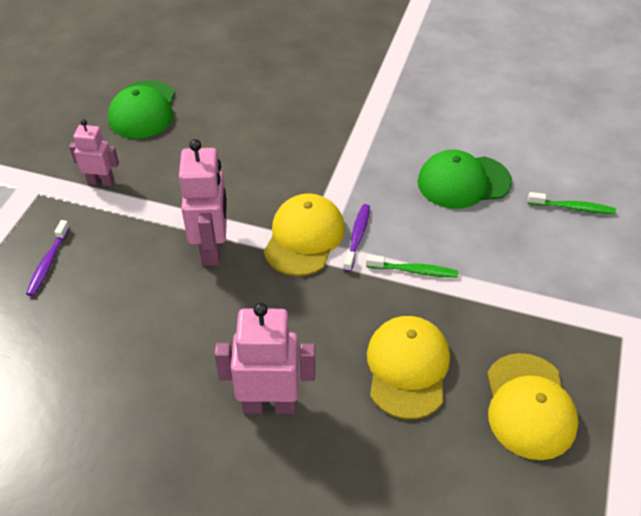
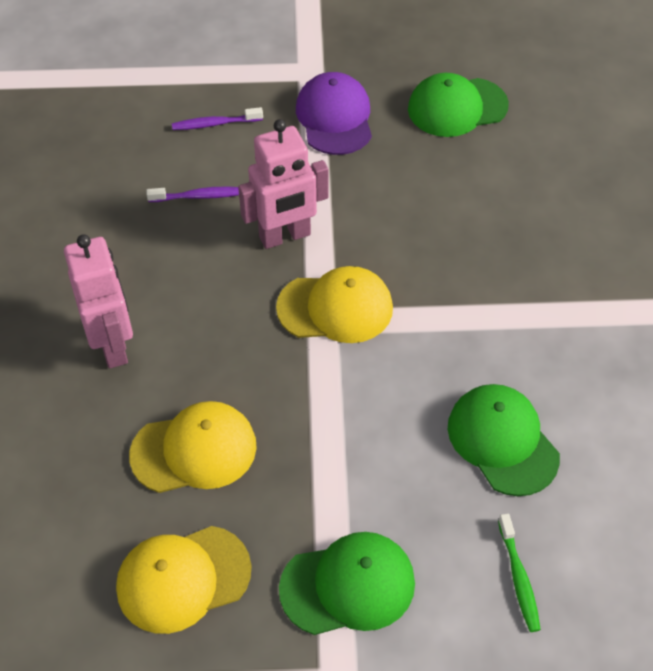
camera: 70 degrees right, 5 degrees up
(101, 182) = (334, 117): pink robot -> purple cap
(357, 236) = (359, 356): purple toothbrush -> purple toothbrush (199, 196)
(414, 271) = (331, 424): green toothbrush -> none
(558, 300) = (348, 585): none -> green cap

